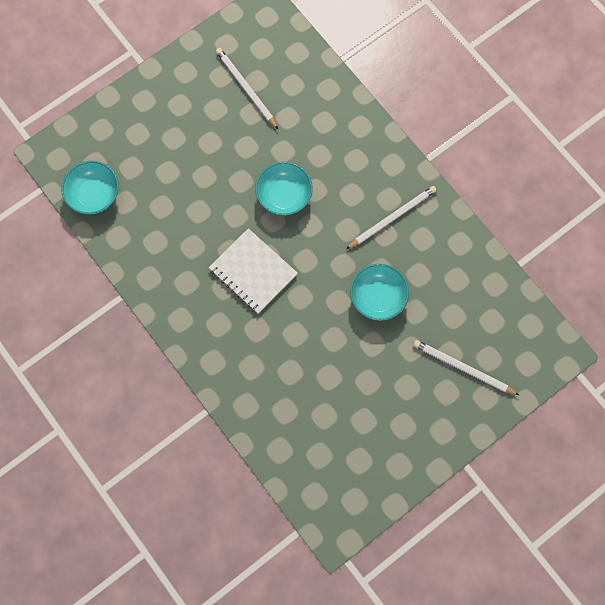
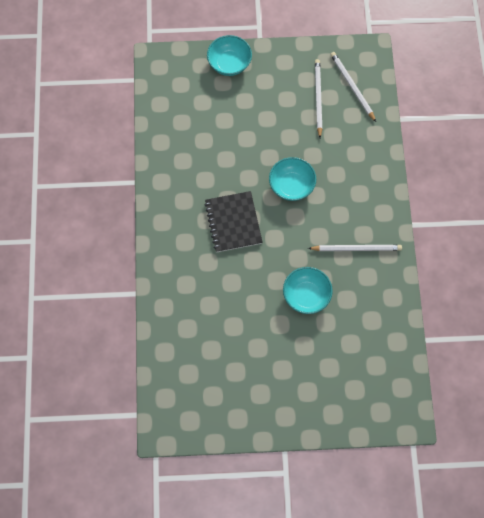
camera: 35 degrees right, 5 degrees down
(94, 195) = (165, 105): turquoise bowl -> turquoise bowl (229, 63)
(253, 272) = (233, 222): white notebook -> black notebook
(463, 368) = (331, 383): white pencil -> white pencil (352, 86)

